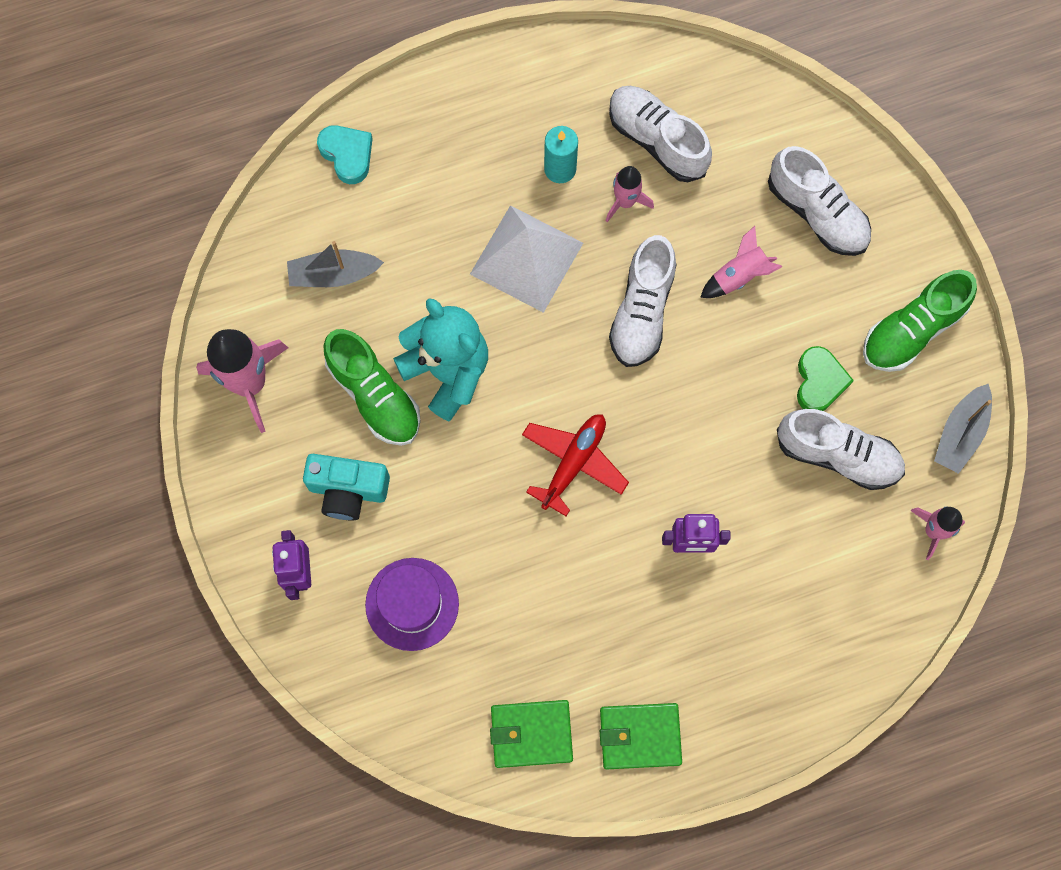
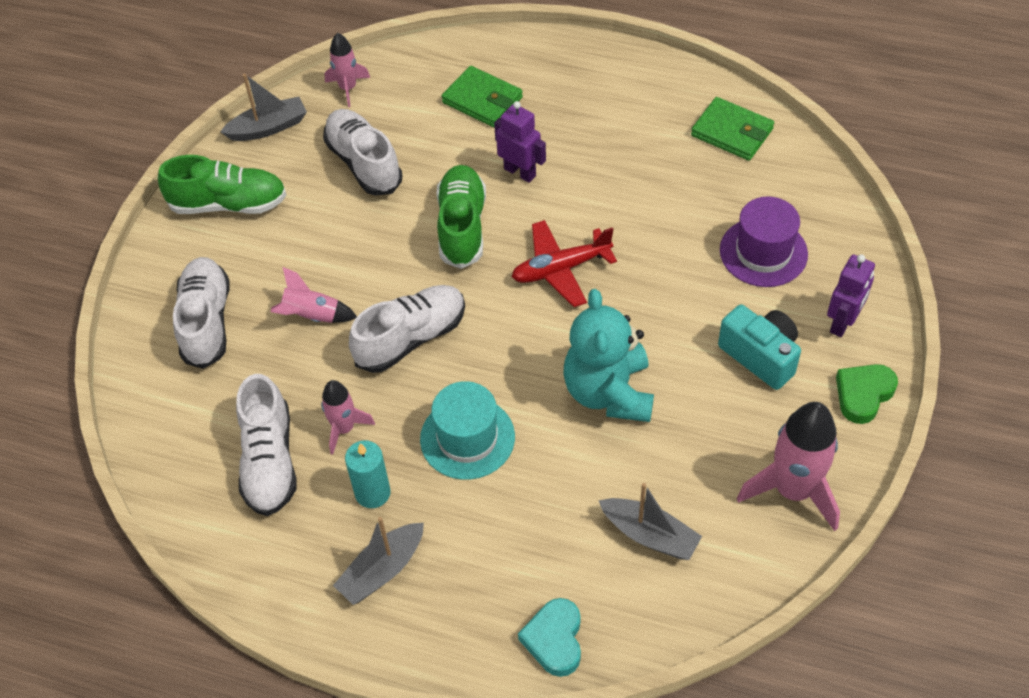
camera: 140 degrees left, 20 degrees down
(374, 395) = (686, 412): green shoe -> green shoe (462, 226)
(504, 120) = (382, 570): none -> grey boat
(526, 258) = (467, 438): white pyramid -> turquoise hat
(640, 736) = (655, 92): green wallet -> green wallet (482, 100)
(819, 382) = (328, 212): green heart -> green heart (863, 394)

